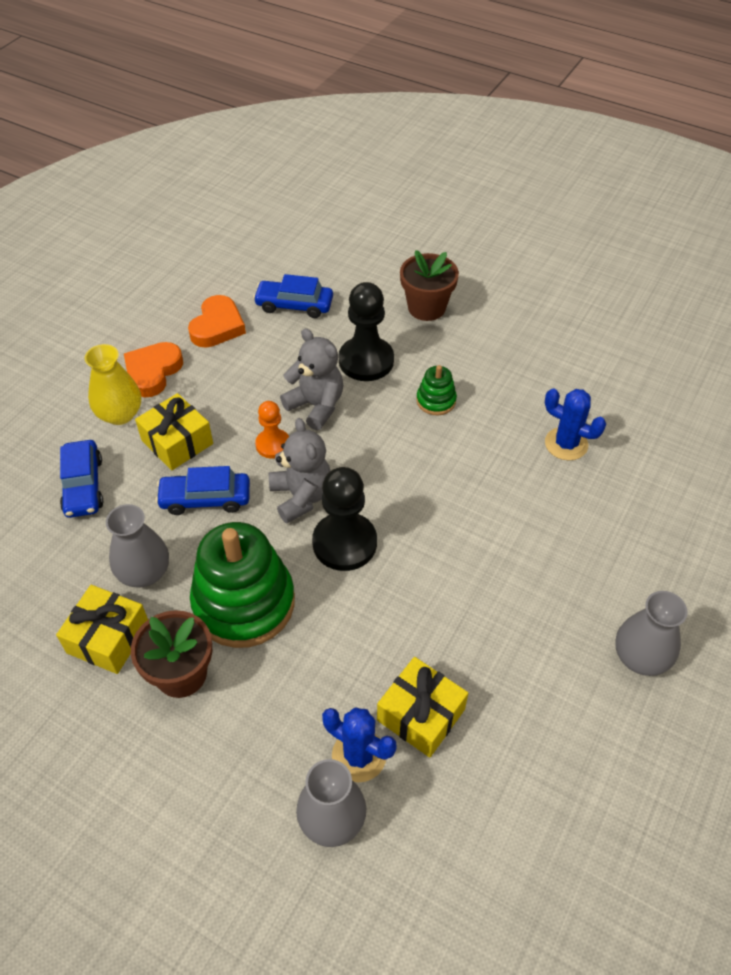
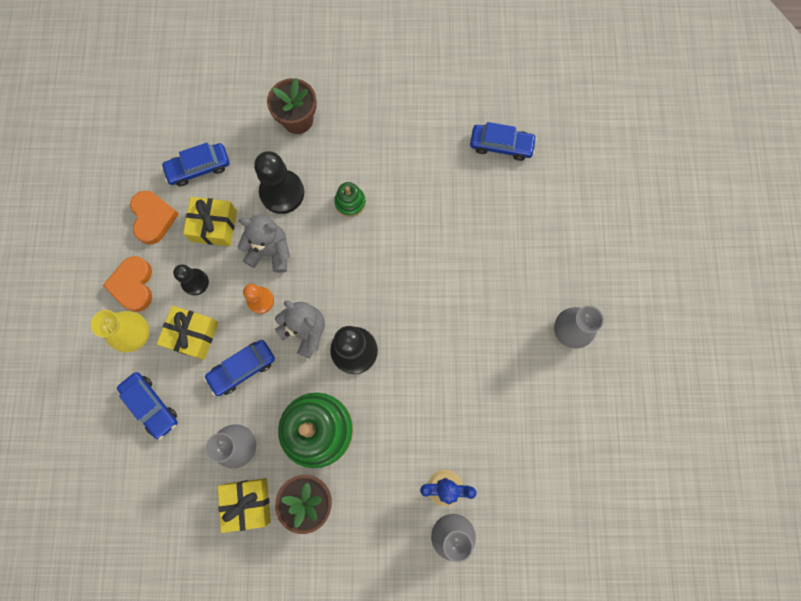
camera: 30 degrees left, 25 degrees up
(216, 397) = (195, 282): none -> black pawn
(420, 715) = (465, 441): yellow gift -> yellow gift (214, 226)
(566, 444) = (454, 193): blue cactus -> none
(652, 423) = (501, 145): none -> blue car

